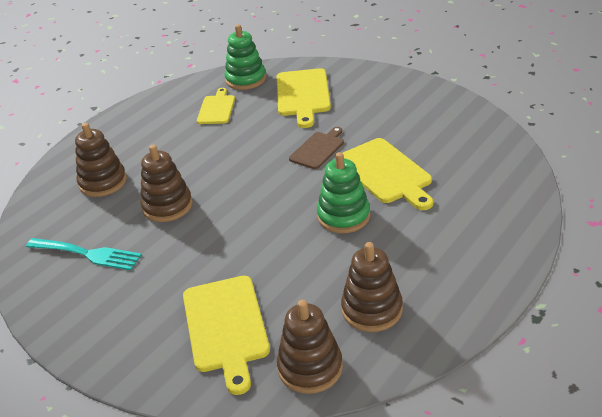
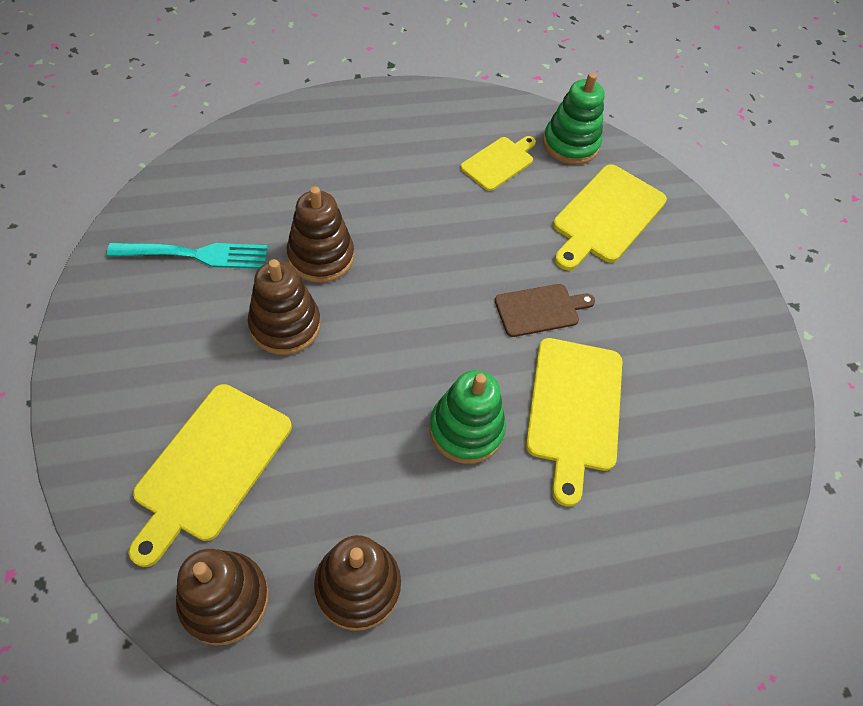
camera: 30 degrees right, 20 degrees up
(88, 254) = (197, 255): turquoise fork -> turquoise fork turned 60 degrees counterclockwise
(103, 182) = (299, 173): brown stacking toy -> brown stacking toy (285, 325)

